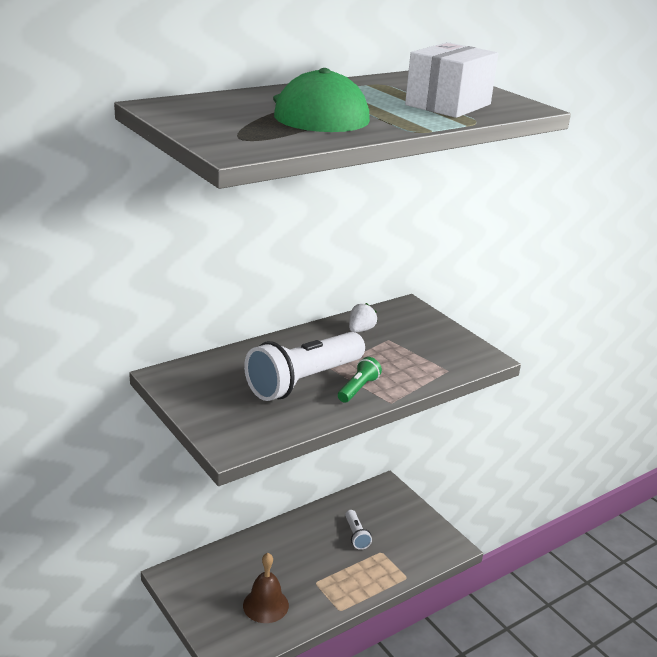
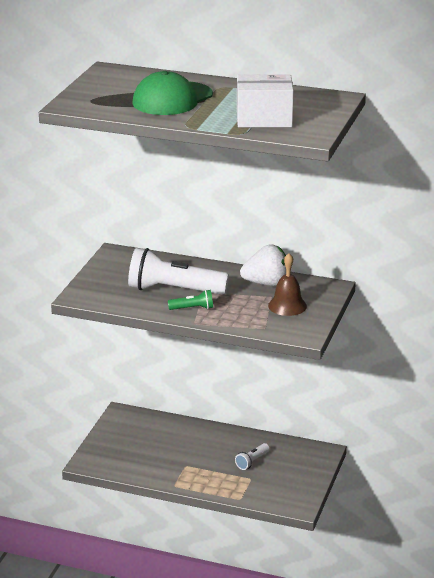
camera: 55 degrees right, 0 degrees up
(265, 605) = (141, 456): brown bell -> brown bell (287, 306)
(360, 330) = (267, 283): white strawberry -> white strawberry, size x1.81

